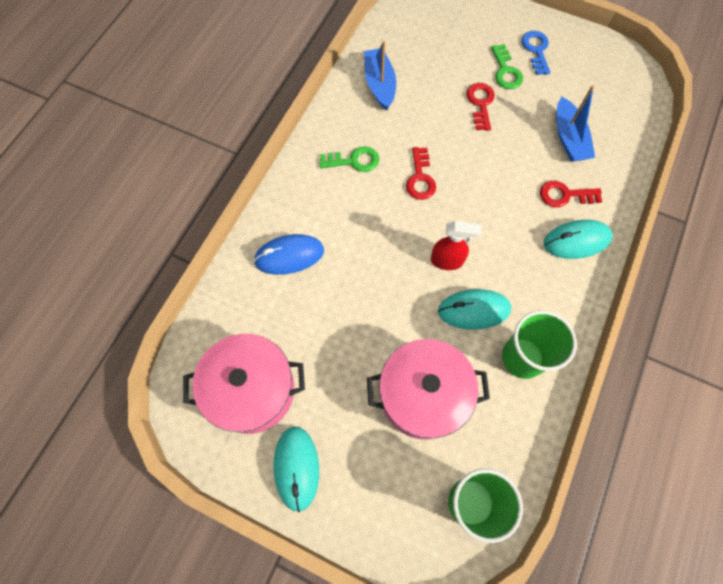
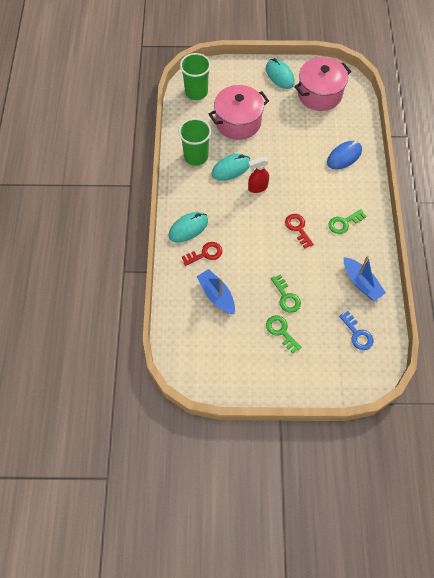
camera: 155 degrees right, 5 degrees down
(480, 103) = (286, 297): red key -> green key
(536, 50) = (267, 361): blue key -> blue key (357, 334)

